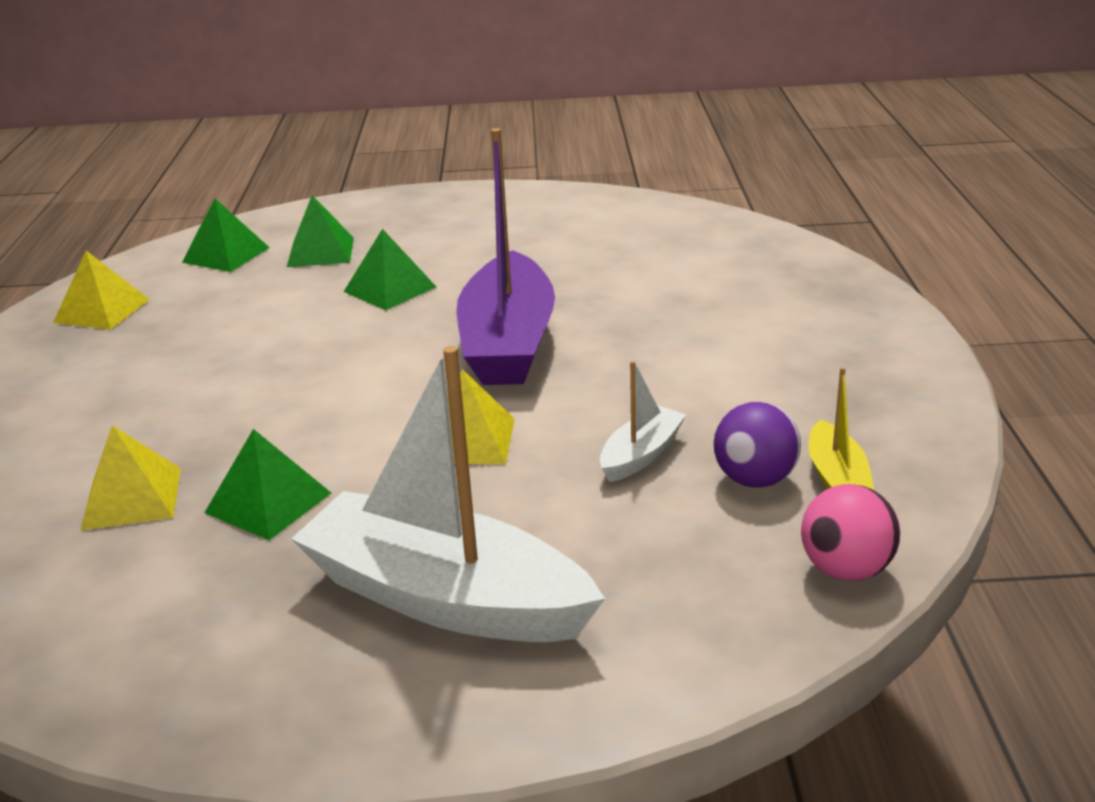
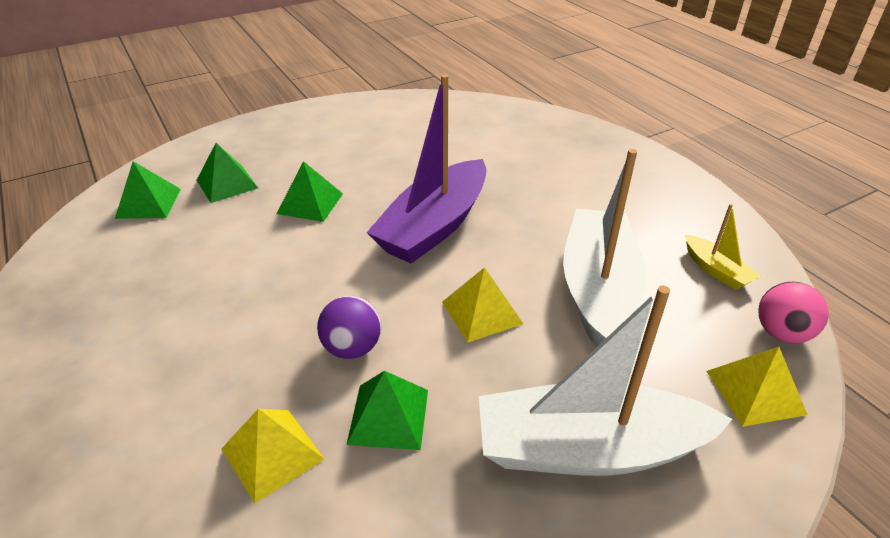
camera: 30 degrees left, 10 degrees up
(102, 310) = (79, 281): yellow pyramid -> yellow pyramid (755, 392)
(508, 342) = (434, 226): purple boat -> purple boat turned 60 degrees clockwise
(641, 455) = (598, 289): white boat -> white boat, size x2.19
(755, 480) = (676, 286): purple ball -> purple ball (352, 348)

